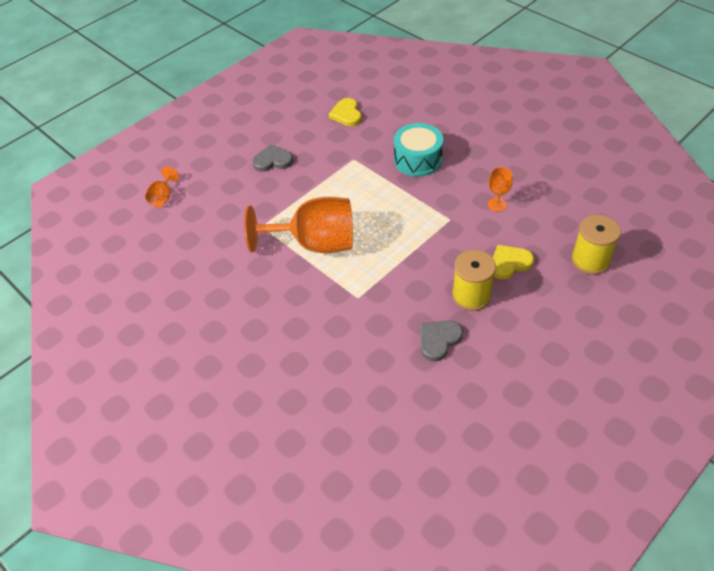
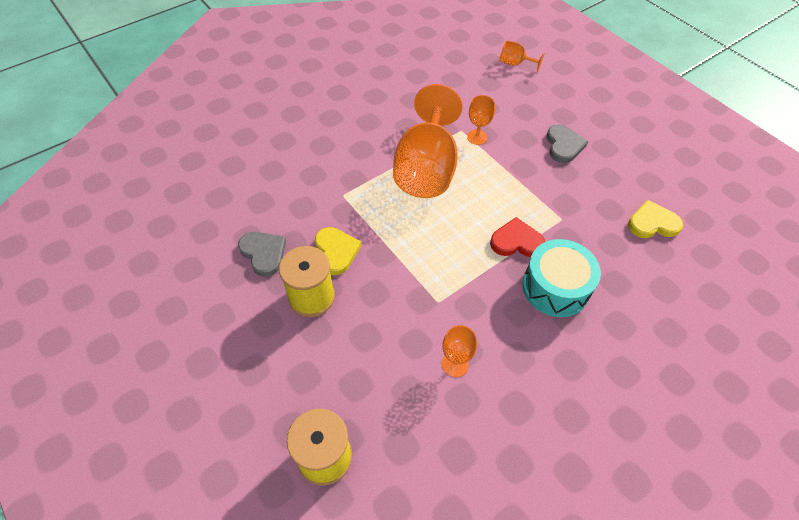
camera: 95 degrees right, 5 degrees up
(269, 214) = (477, 137): none -> orange goblet
(381, 182) = (516, 241): none -> red heart
(509, 263) = (348, 351): yellow heart -> yellow heart (336, 251)

